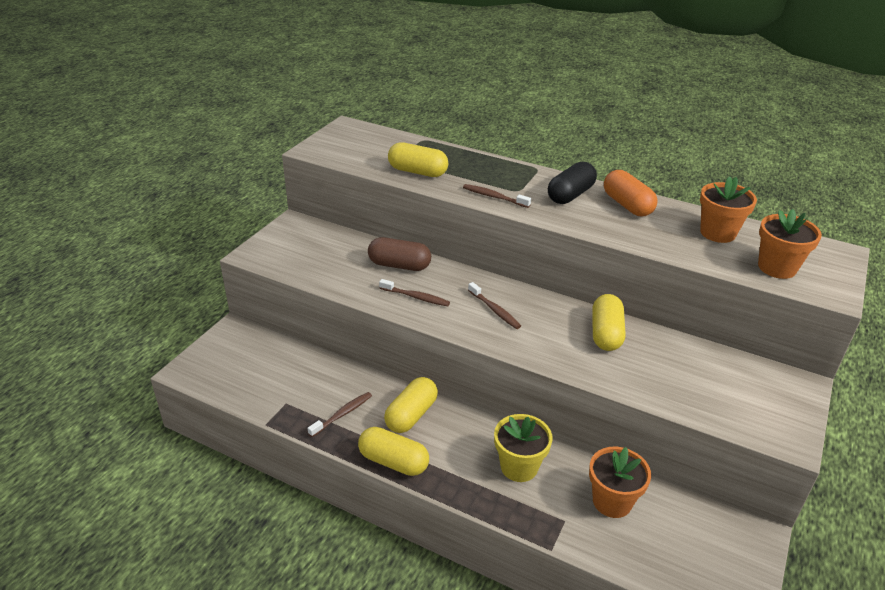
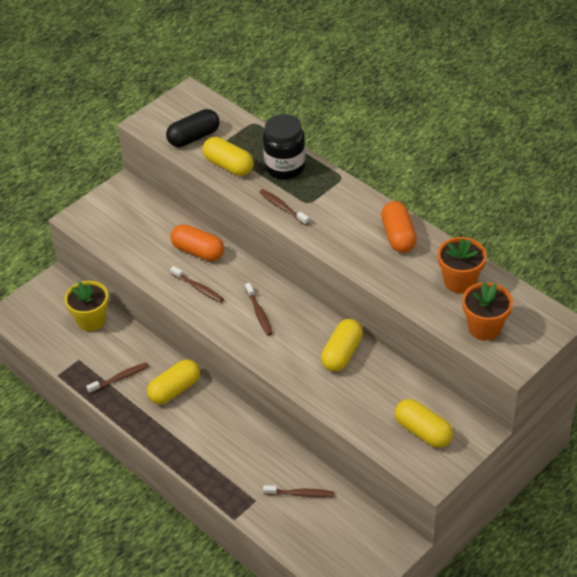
camera: 20 degrees right, 10 degrees up
(393, 461) = (145, 427): yellow capsule -> yellow capsule (423, 431)
(399, 265) = (198, 251): brown capsule -> orange capsule
(476, 167) = (285, 167): none -> black jar
(519, 467) = (241, 451): yellow flower pot -> yellow flower pot (91, 320)
(570, 195) = (353, 215): black capsule -> black capsule (193, 137)
(612, 501) = (300, 494): orange flower pot -> brown toothbrush

